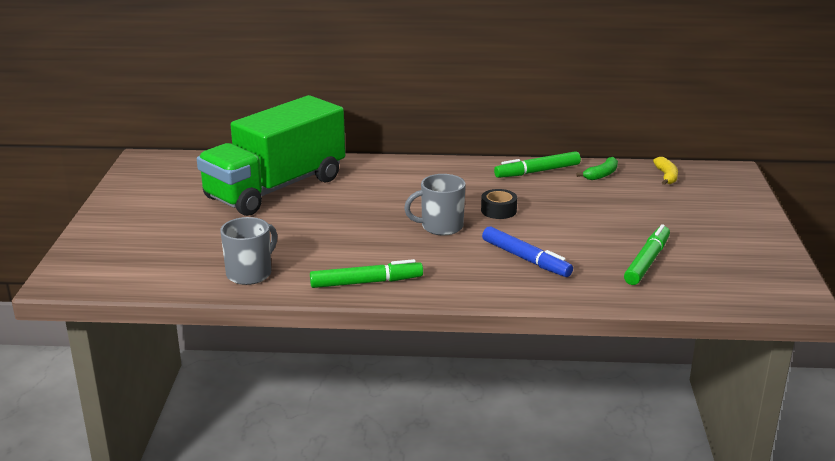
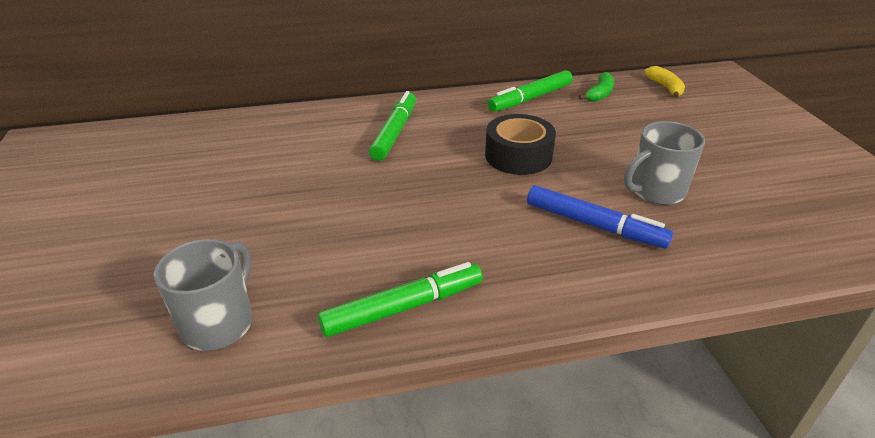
camera: 15 degrees left, 10 degrees up
(276, 188) = (226, 162): green truck -> none
(441, 227) = (461, 190): grey mug -> grey mug (656, 191)
(498, 210) = (518, 156): black tape -> black tape, size x1.52
(647, 262) = (736, 204): green marker -> green marker (395, 132)

